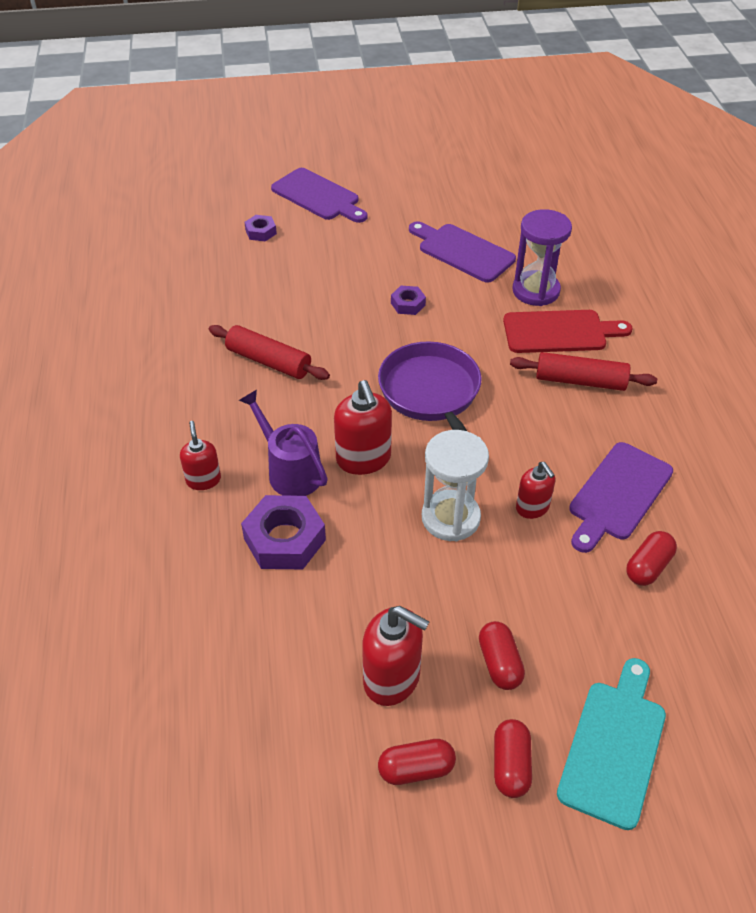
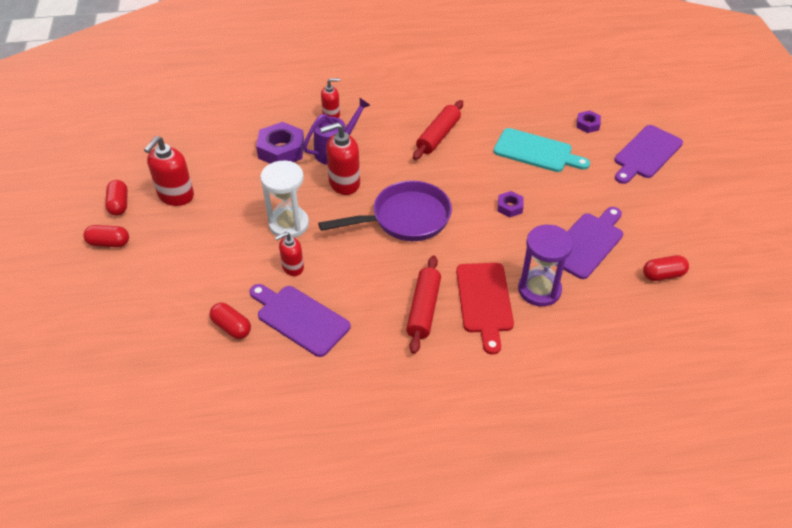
camera: 90 degrees right, 0 degrees up
(499, 663) = (174, 242): red capsule -> red capsule (663, 275)
(614, 746) = (105, 290): turquoise cutting board -> turquoise cutting board (536, 151)

